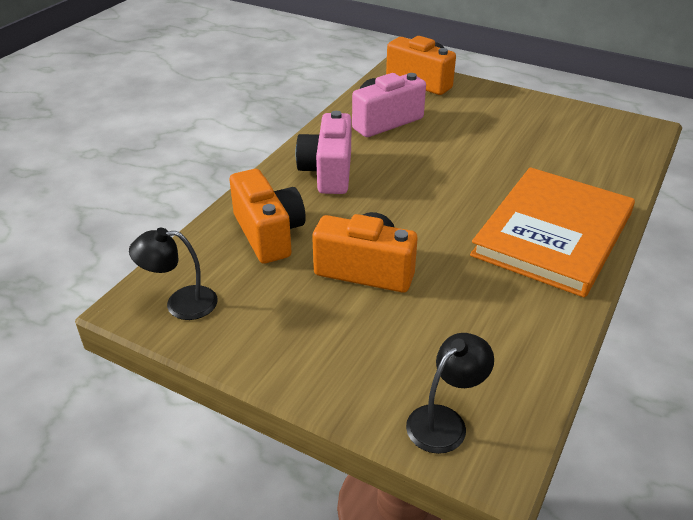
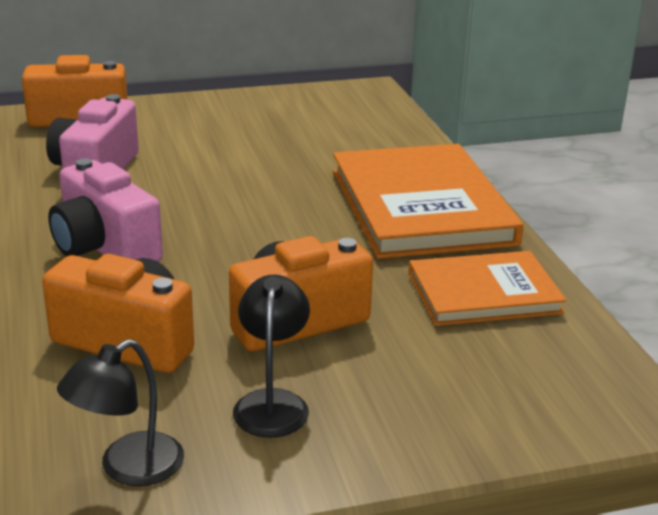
camera: 45 degrees left, 10 degrees down
(444, 421) = (562, 406): black lamp -> black lamp (272, 403)
(506, 317) = (484, 293): none -> orange book

